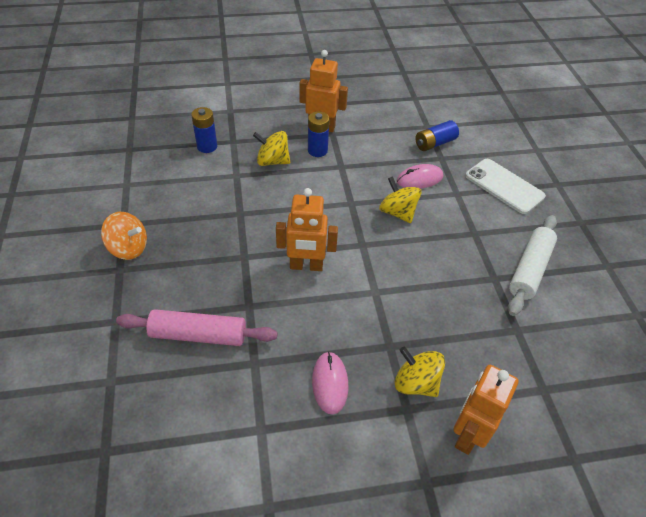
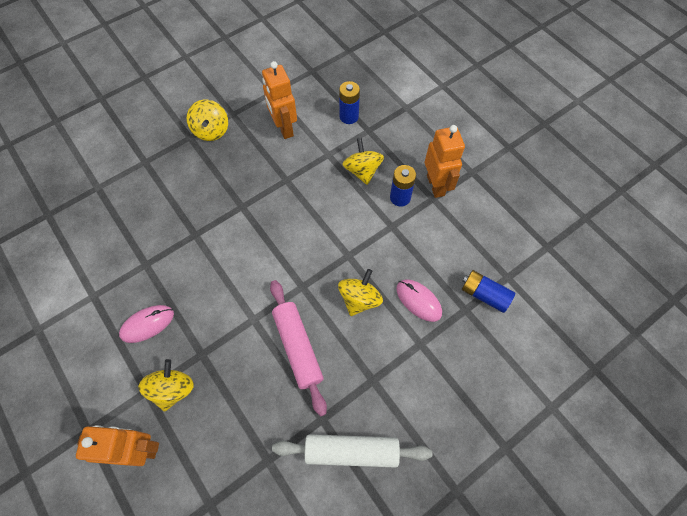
camera: 65 degrees right, 15 degrees up
(128, 248) = (211, 131): orange spinning top -> yellow spinning top
(198, 335) = (154, 216): pink rolling pin -> pink rolling pin (298, 347)
(306, 266) = (254, 254): orange robot -> orange robot (284, 128)
(504, 186) = (462, 388): white phone -> none

